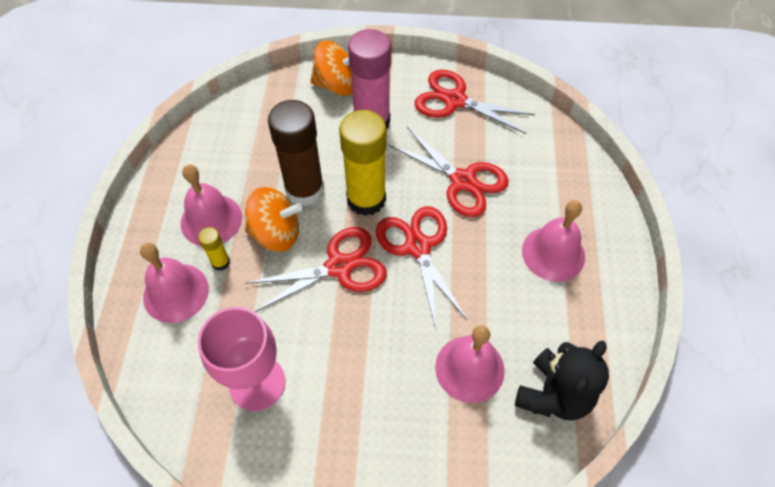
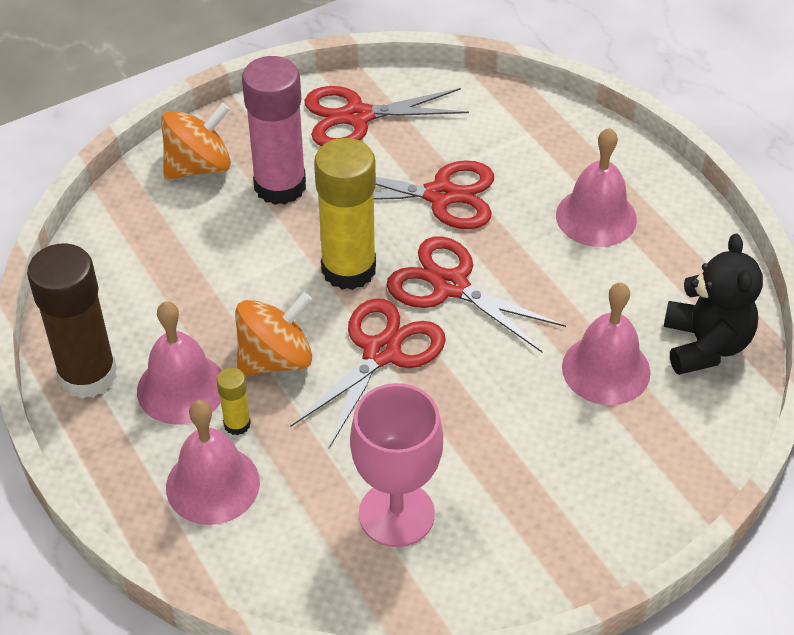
camera: 35 degrees left, 10 degrees down
(304, 189) = (266, 297): brown glue stick -> brown glue stick (88, 375)

